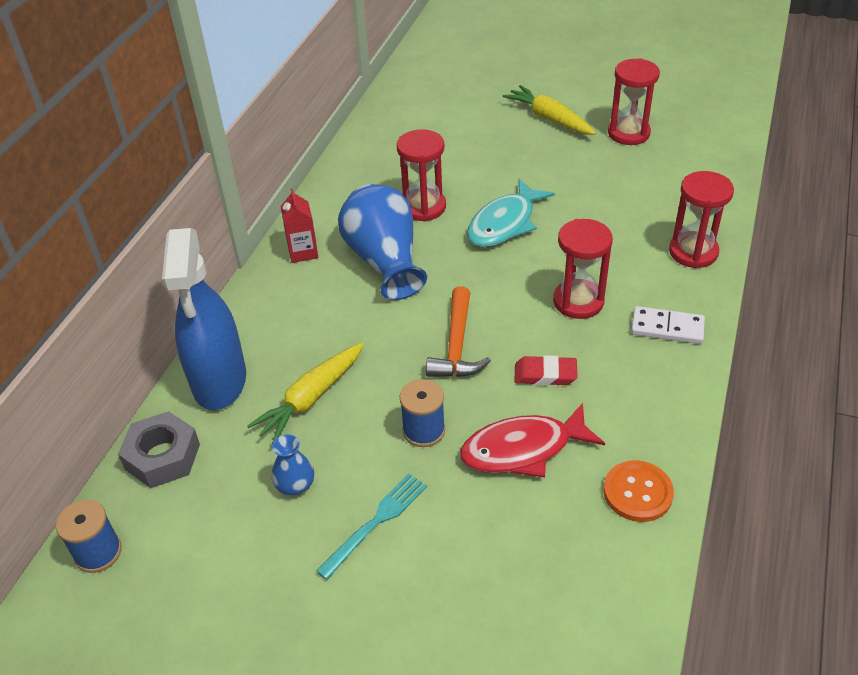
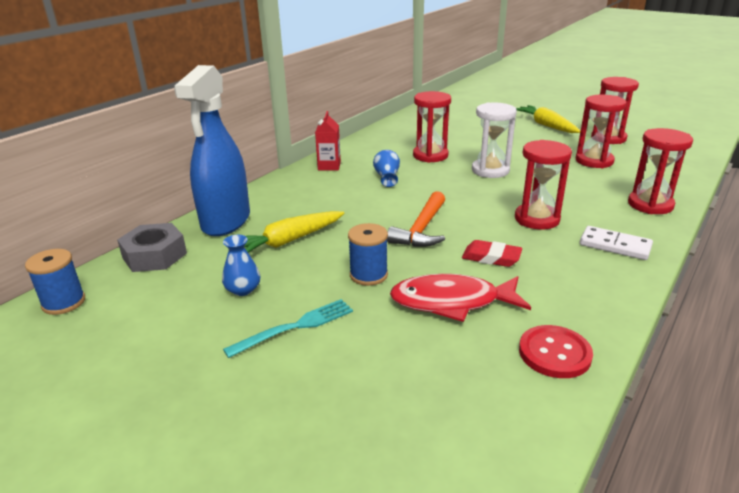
camera: 15 degrees right, 15 degrees down
(384, 261) = (387, 178): blue vase -> blue vase, size x0.45
(504, 223) = (490, 170): turquoise fish -> white hourglass
(620, 182) = (594, 161): none -> red hourglass
(637, 492) = (554, 353): orange button -> red button

